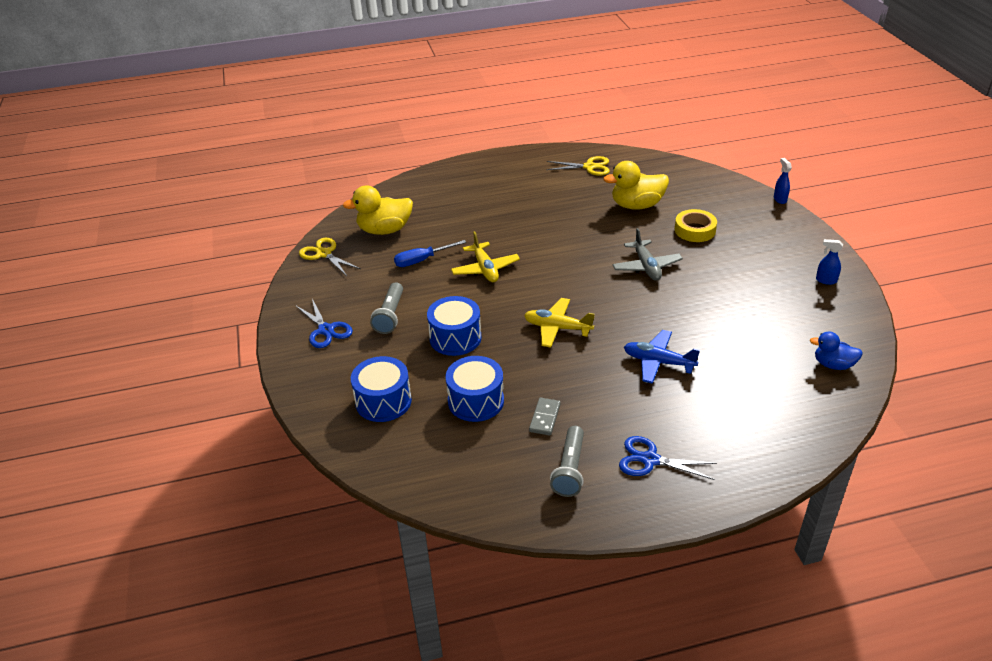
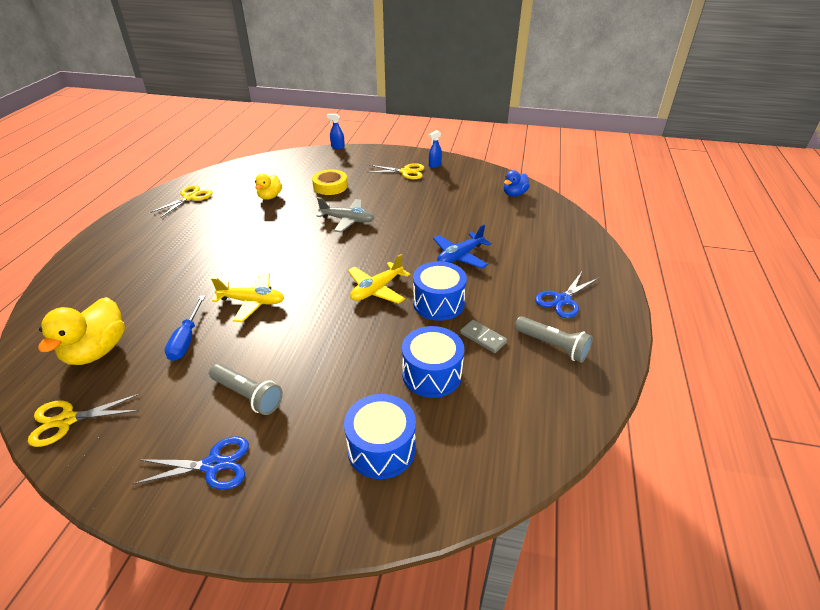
camera: 65 degrees left, 0 degrees up
(455, 338) = (331, 357): blue drum -> blue drum (438, 303)
(636, 205) = (270, 197): yellow duck -> yellow duck, size x0.61
(784, 266) = (405, 172): none -> yellow scissors

